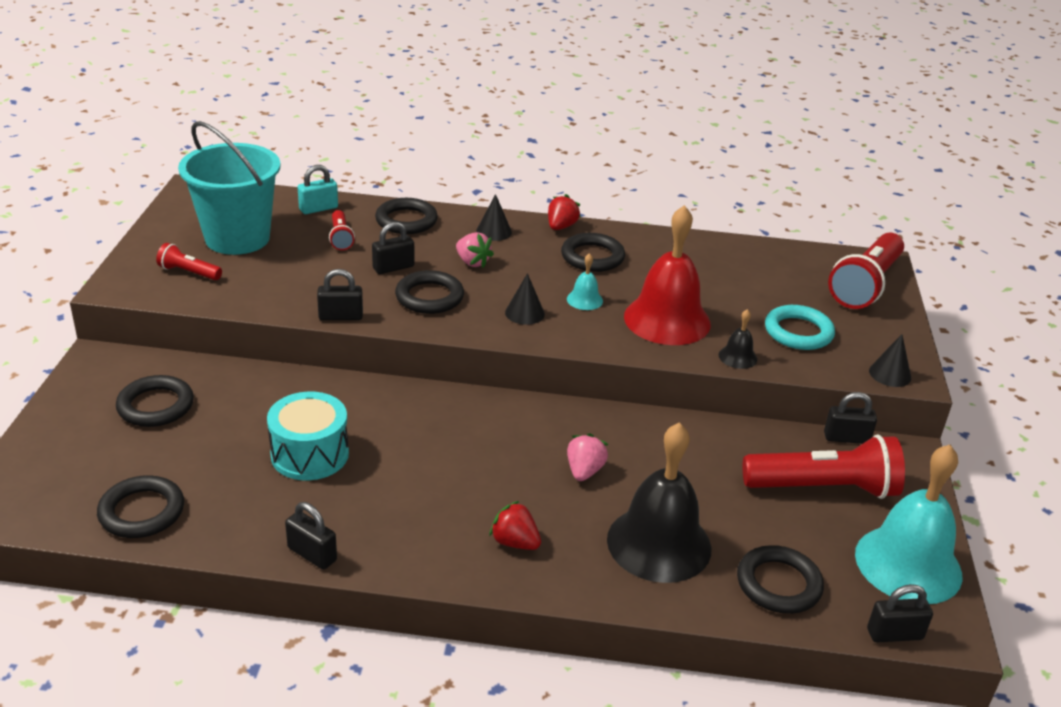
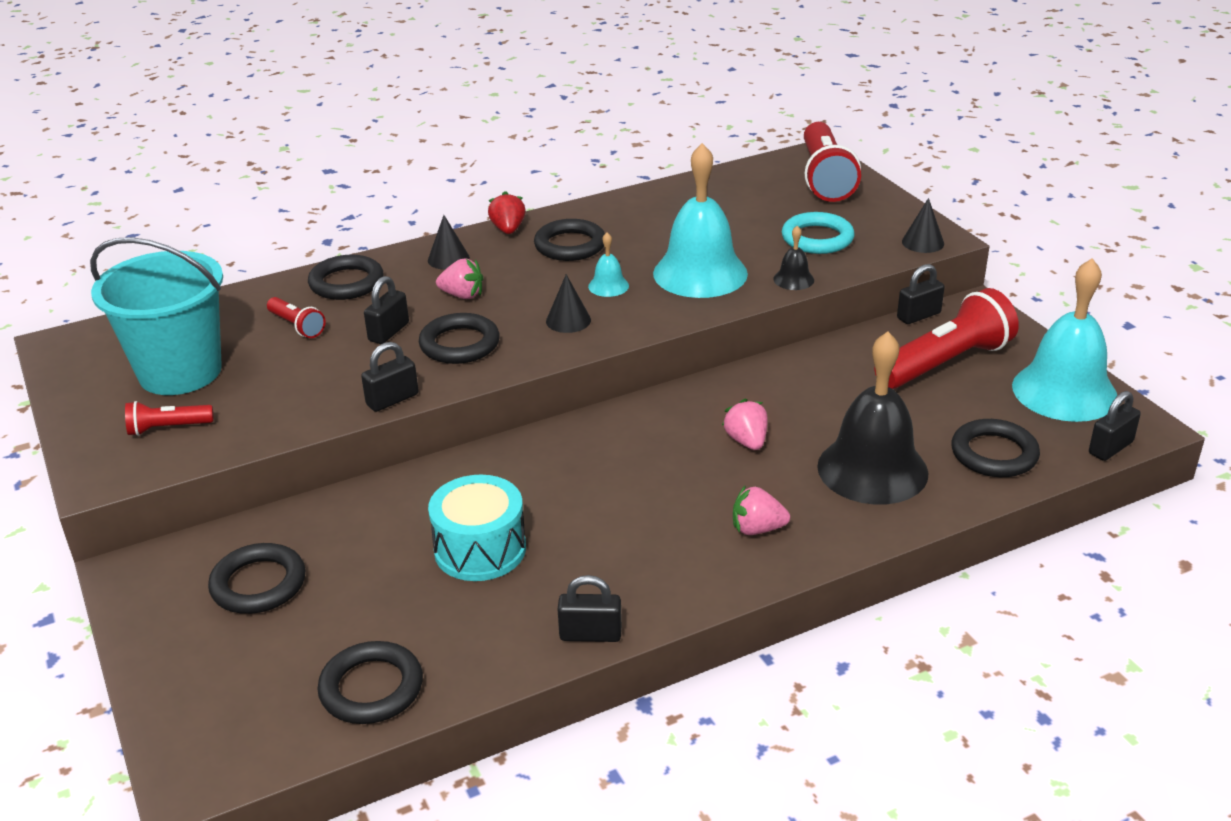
camera: 30 degrees left, 0 degrees up
(318, 208) = (235, 307): turquoise padlock -> none
(515, 542) = (757, 529): red strawberry -> pink strawberry
(667, 320) = (700, 273): red bell -> turquoise bell

